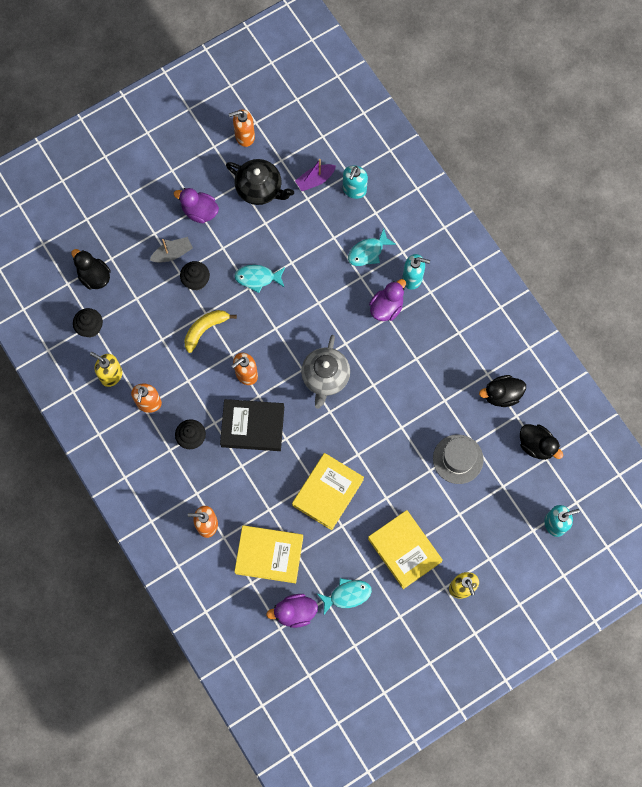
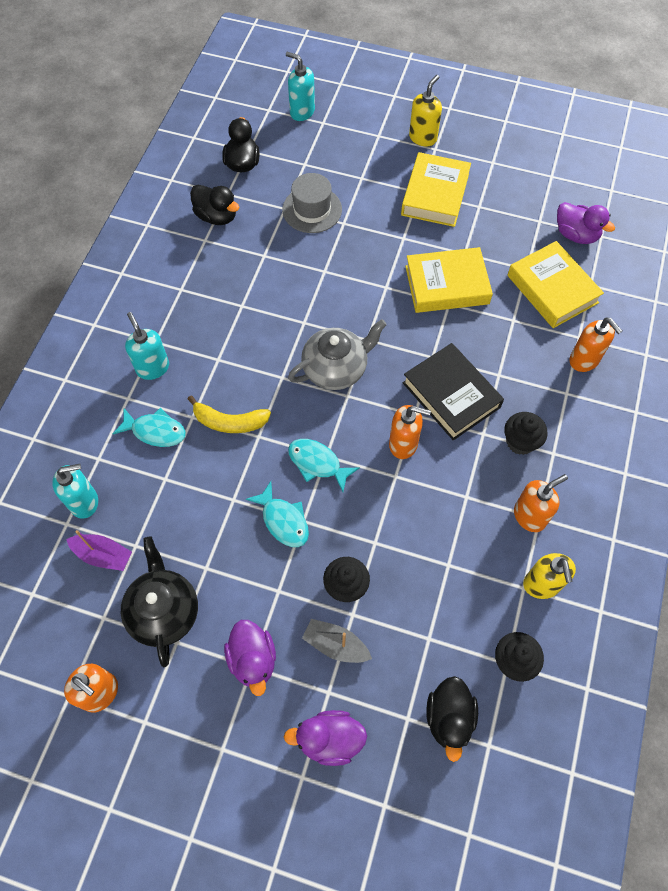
camera: 130 degrees left, 10 degrees down
(205, 329) = (394, 527): yellow banana -> yellow banana (229, 422)
(347, 595) = (518, 208): turquoise fish -> turquoise fish (317, 463)
(386, 307) = (208, 368): purple duck -> purple duck (329, 739)

